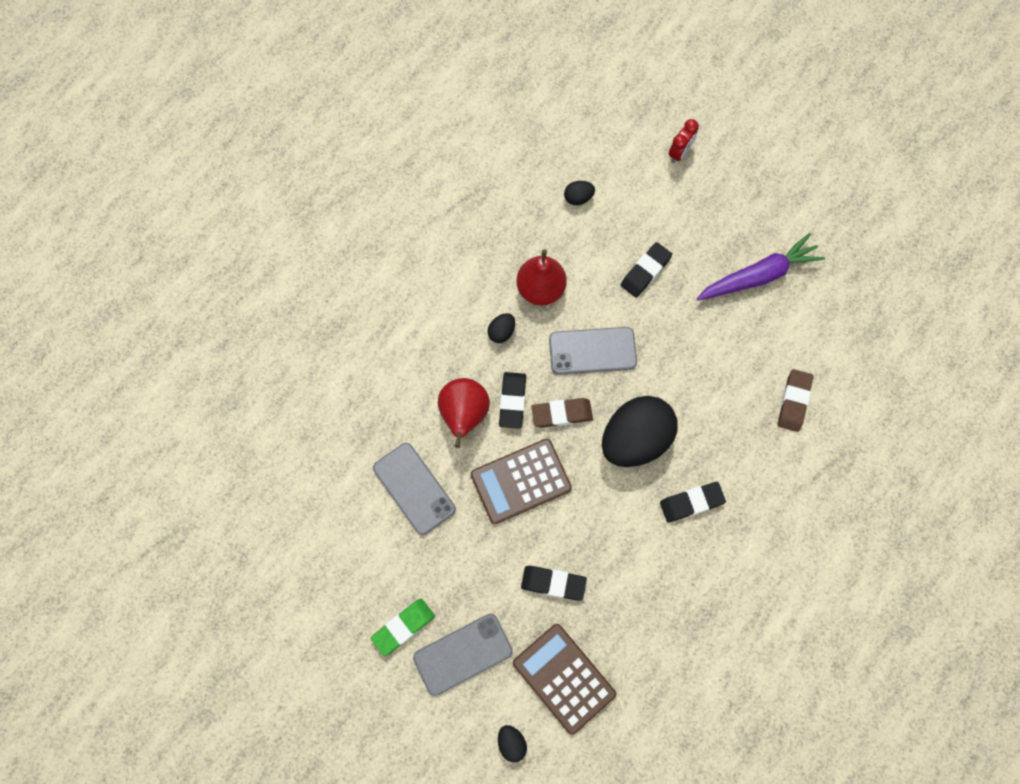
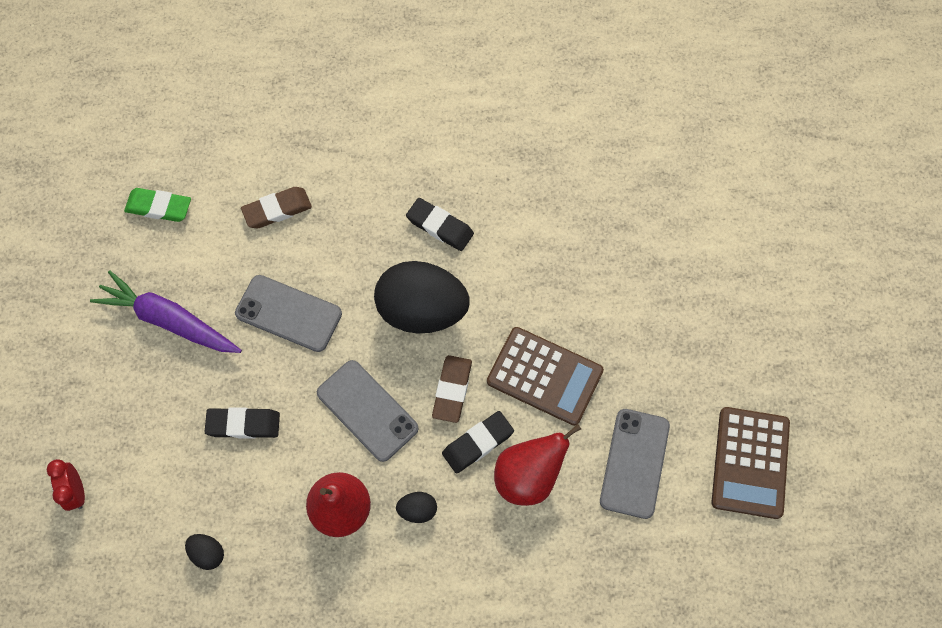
camera: 130 degrees left, 5 degrees down
(403, 627) = (752, 371): green eraser -> green eraser (159, 207)
(463, 654) = (726, 307): grey phone -> grey phone (288, 313)
(511, 742) = (752, 219): black egg -> none
(553, 583) = (605, 282): black eraser -> none
(562, 414) = (452, 390): brown eraser -> brown eraser turned 60 degrees clockwise
(563, 678) = (670, 218): brown calculator -> brown calculator (750, 462)
(679, 153) = (76, 491): red clock -> red clock turned 105 degrees counterclockwise

